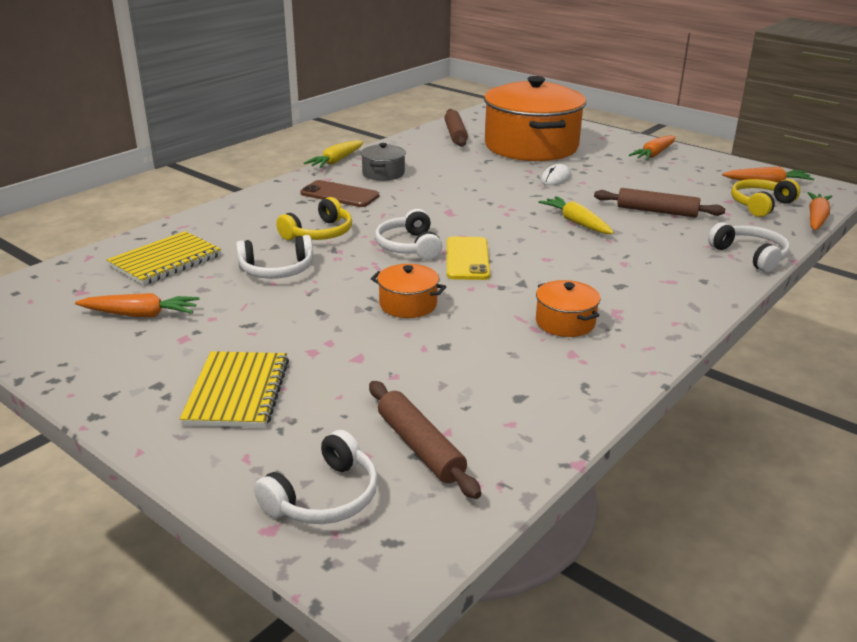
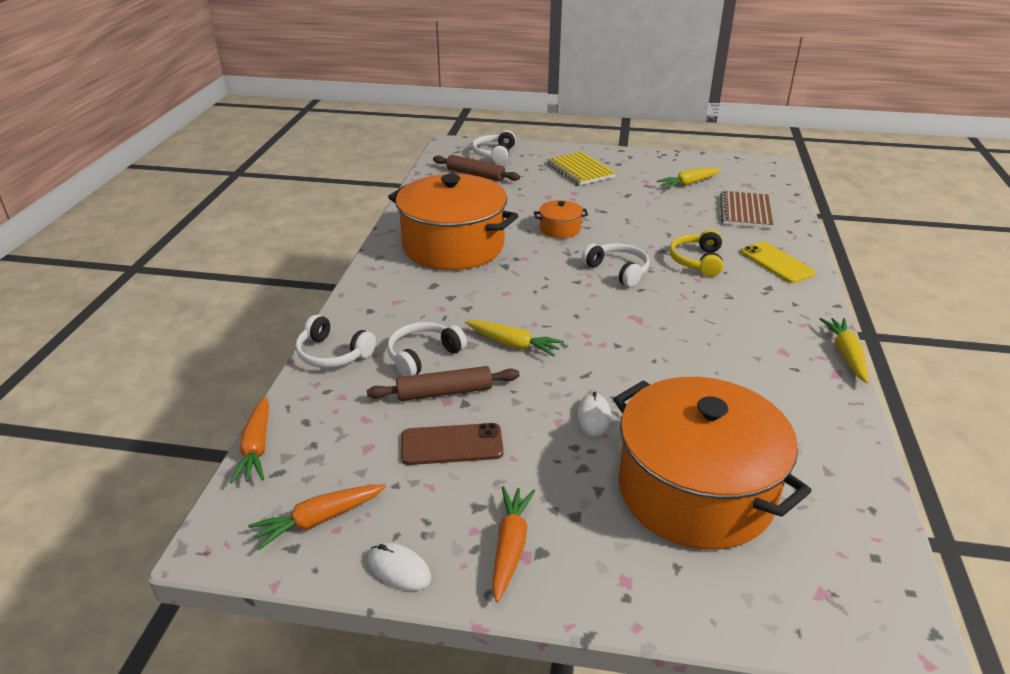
camera: 150 degrees right, 5 degrees up
(140, 315) = (689, 183): orange carrot -> yellow carrot
(166, 261) = (745, 211): yellow notebook -> brown notebook
(277, 270) = (671, 226): white headphones -> white headphones (423, 356)
(339, 194) = (755, 306): brown phone -> brown phone (452, 445)
(383, 173) = (770, 352): grey pot -> none
(455, 134) = (826, 481): brown rolling pin -> none
(467, 259) = (563, 273): yellow phone -> yellow phone (777, 263)
(565, 322) = (453, 246): orange pot -> orange pot, size x2.41
(720, 161) = (399, 569): none -> white mouse
(760, 205) = (326, 453): yellow headphones -> none

